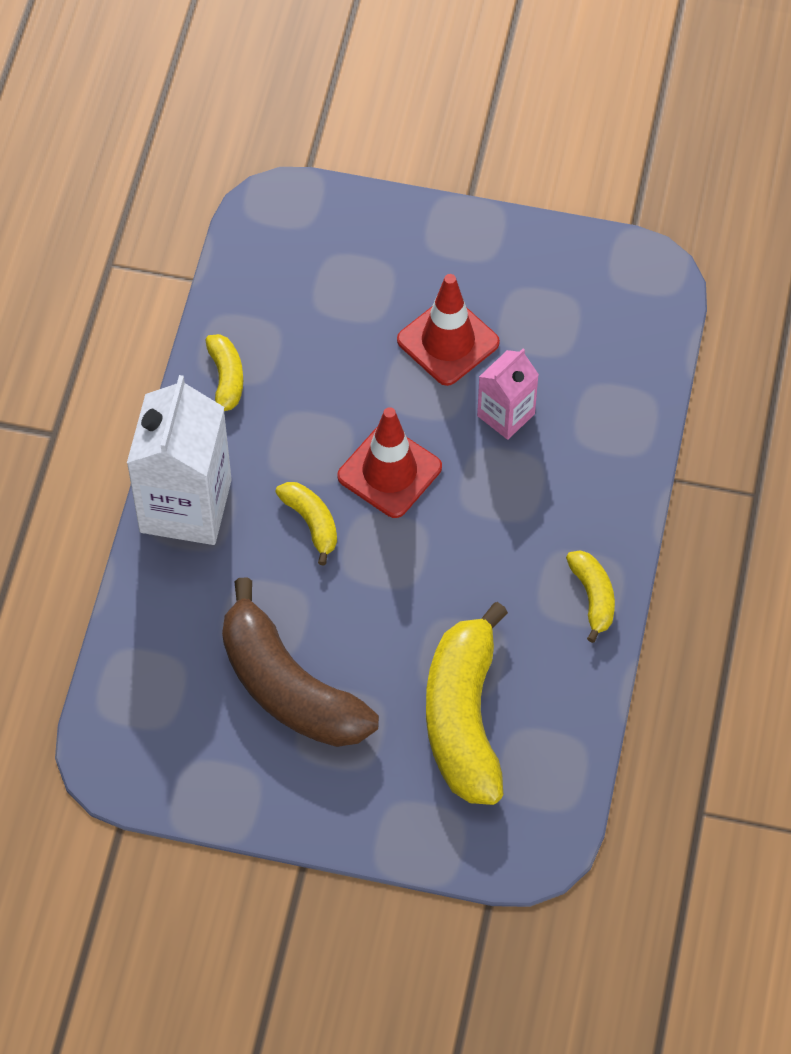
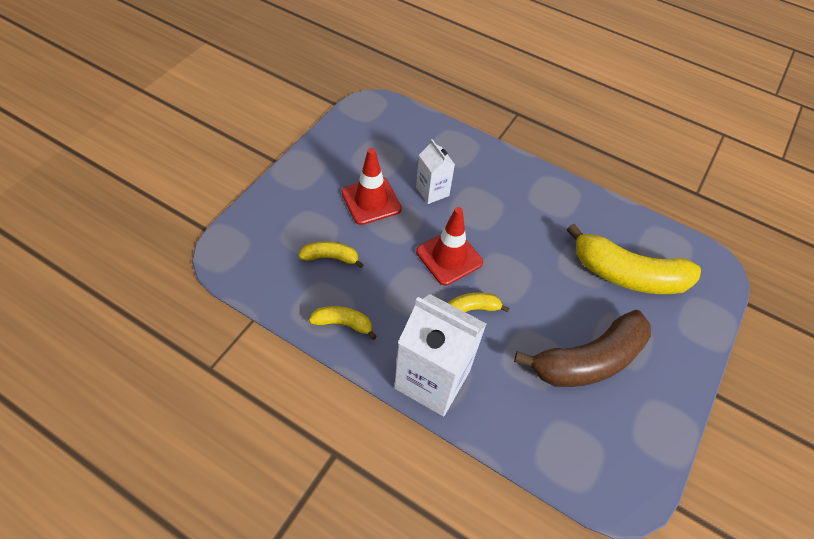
camera: 75 degrees left, 5 degrees down
(506, 415) = (432, 191): pink carton -> white carton
(593, 597) = (562, 192): yellow banana -> yellow banana (331, 257)

